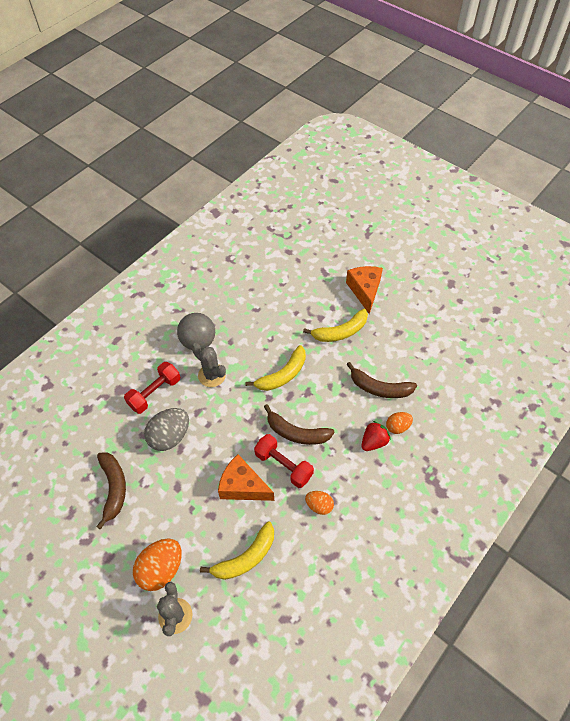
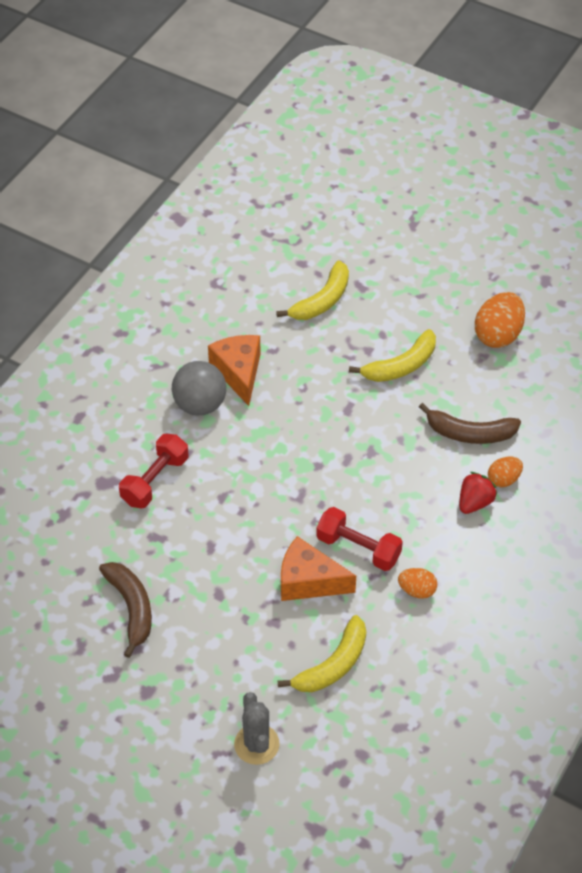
camera: 10 degrees left, 5 degrees down
(161, 569) = (223, 694): orange egg -> orange egg (498, 335)
(170, 436) = (192, 533): grey egg -> none
(212, 375) = (230, 447): grey cactus -> none
(283, 375) = (331, 433): yellow banana -> yellow banana (322, 300)
(296, 433) = (367, 505): brown banana -> none
(365, 290) = (424, 305): orange cheese -> orange cheese (239, 372)

